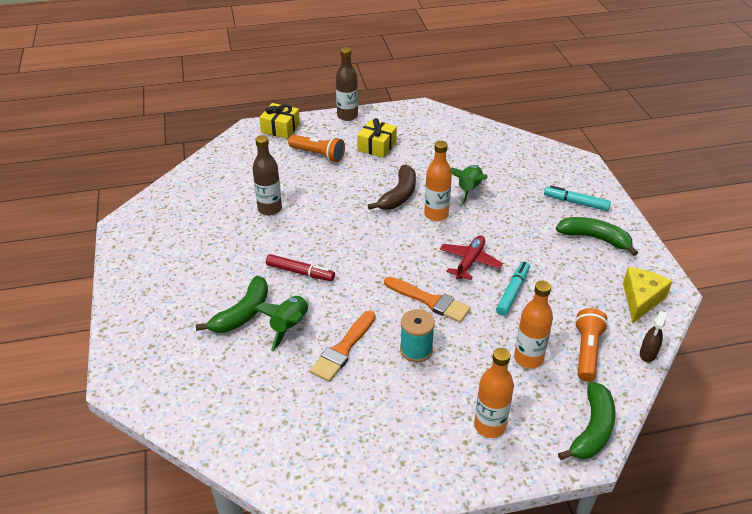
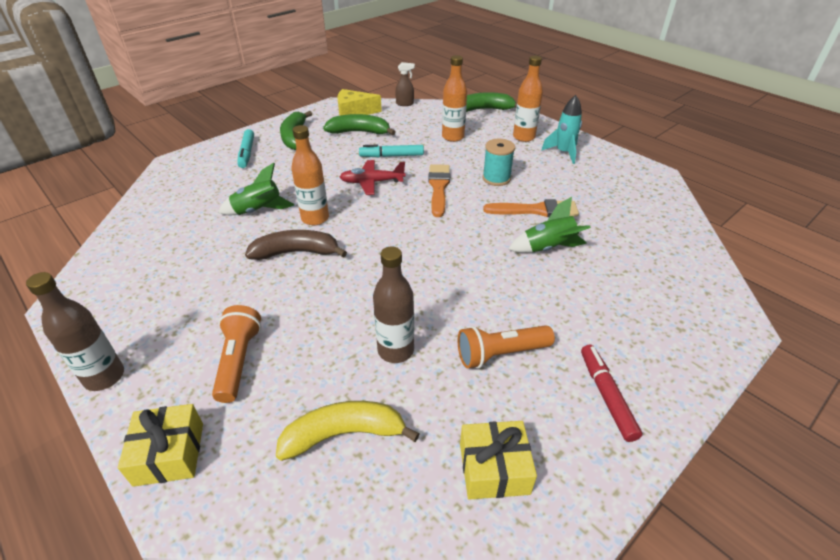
camera: 120 degrees left, 0 degrees up
(237, 176) = (344, 434): none -> yellow banana
(242, 313) = (569, 285): green banana -> green banana (359, 132)
(300, 272) = (478, 272): red marker -> red marker (606, 395)
(377, 146) = (191, 309): yellow gift -> yellow gift (494, 468)
(428, 442) = (563, 153): none -> turquoise rocket
(586, 351) = (424, 120): orange flashlight -> orange flashlight (501, 354)

